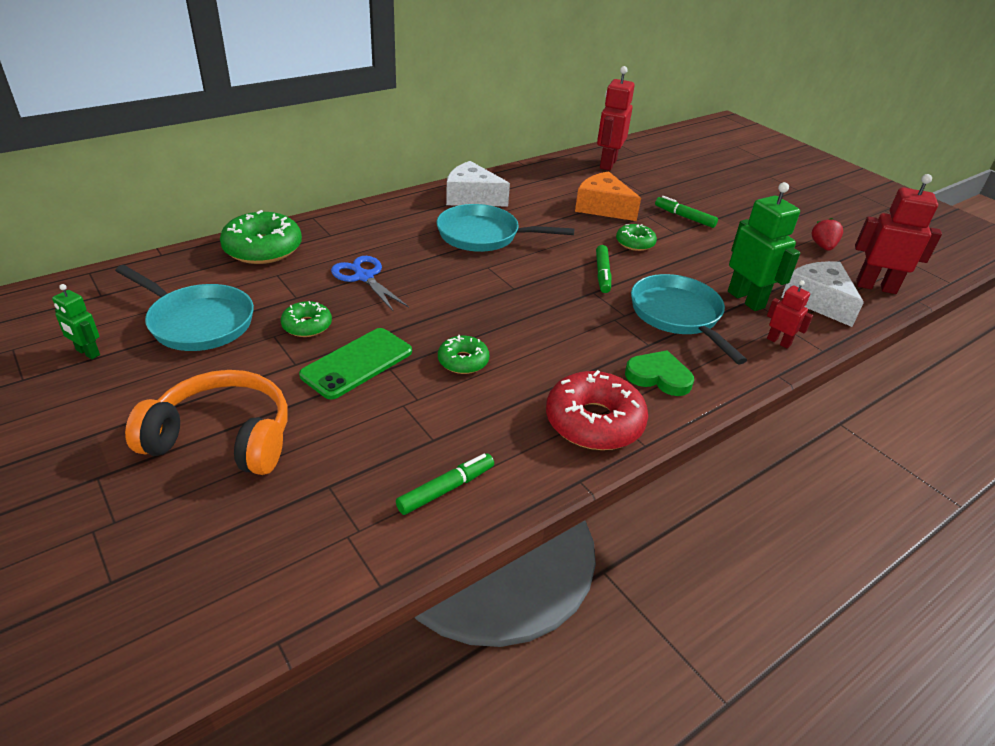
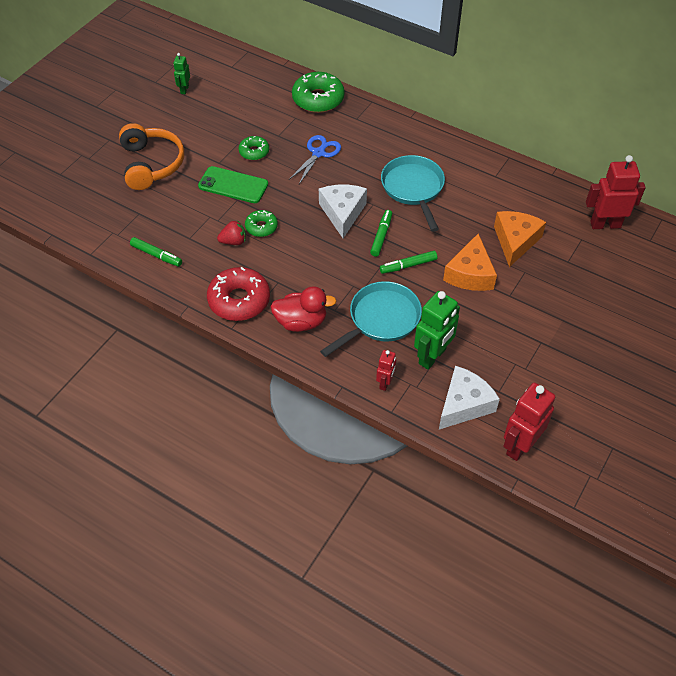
camera: 70 degrees right, 15 degrees up
(197, 322) = (231, 111): turquoise pan -> none
(472, 197) = (466, 164): white cheese -> white cheese (342, 213)
(635, 243) = (470, 274): green donut -> orange cheese
(659, 376) = (301, 322): green heart -> red duck
(684, 217) = (543, 297): green marker -> green marker (381, 236)
(823, 246) = (567, 402): red strawberry -> red strawberry (233, 241)
(875, 287) = (519, 445): red robot -> red robot turned 135 degrees counterclockwise

